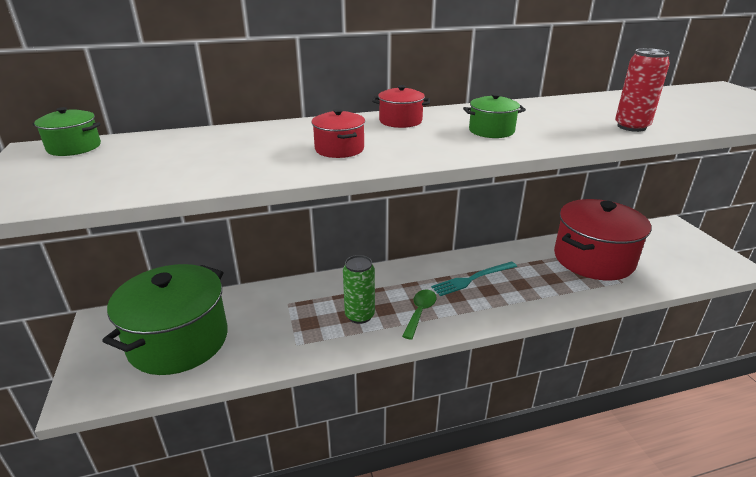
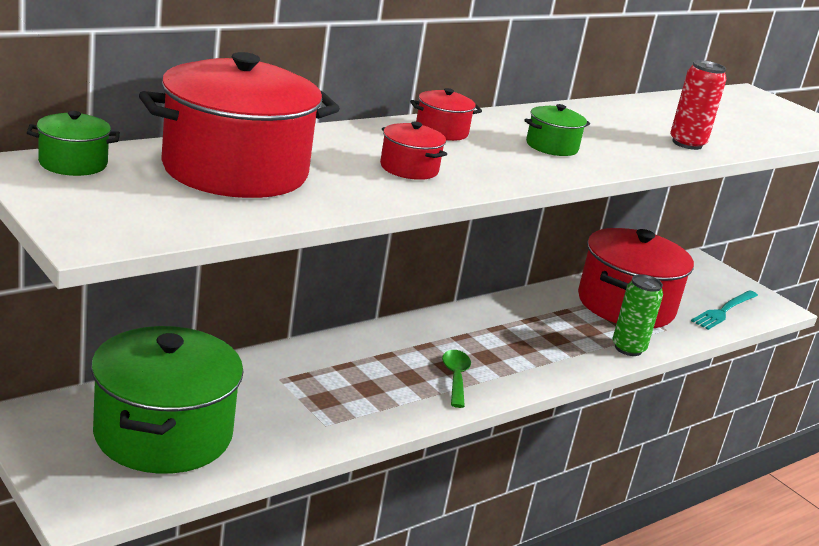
camera: 25 degrees left, 5 degrees down
(189, 151) = (235, 170): none -> red pot
(359, 315) = (383, 386): green can -> green can (628, 348)
(472, 279) = (497, 335): turquoise fork -> turquoise fork (724, 311)

